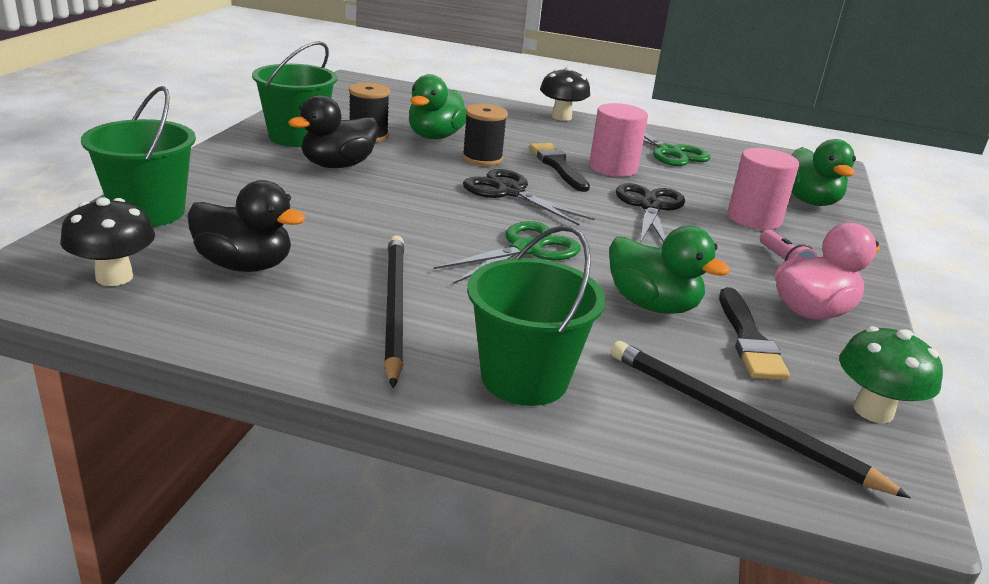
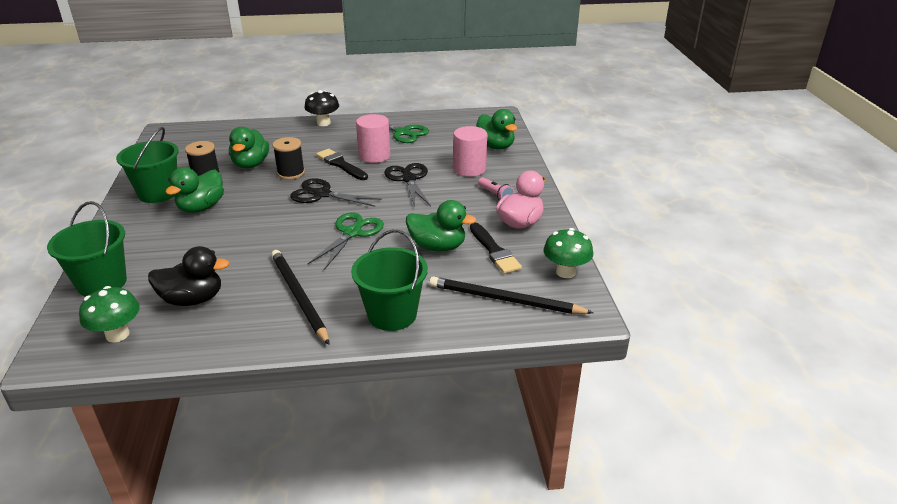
camera: 20 degrees left, 5 degrees up
(114, 277) = (117, 335): black mushroom -> green mushroom
(338, 165) = (201, 207): black duck -> green duck

